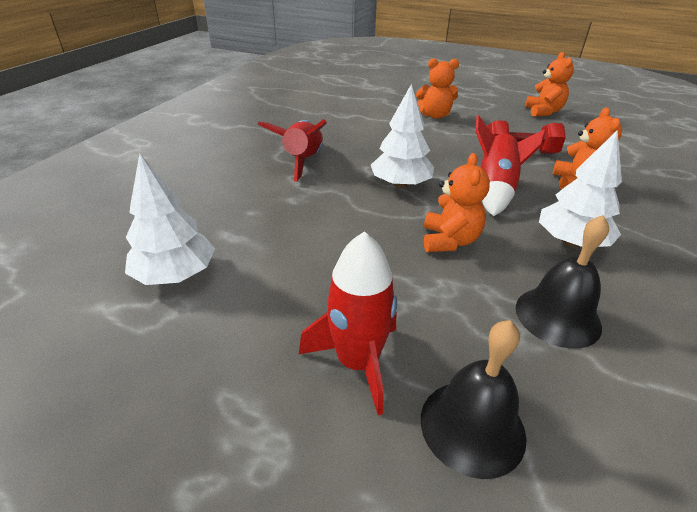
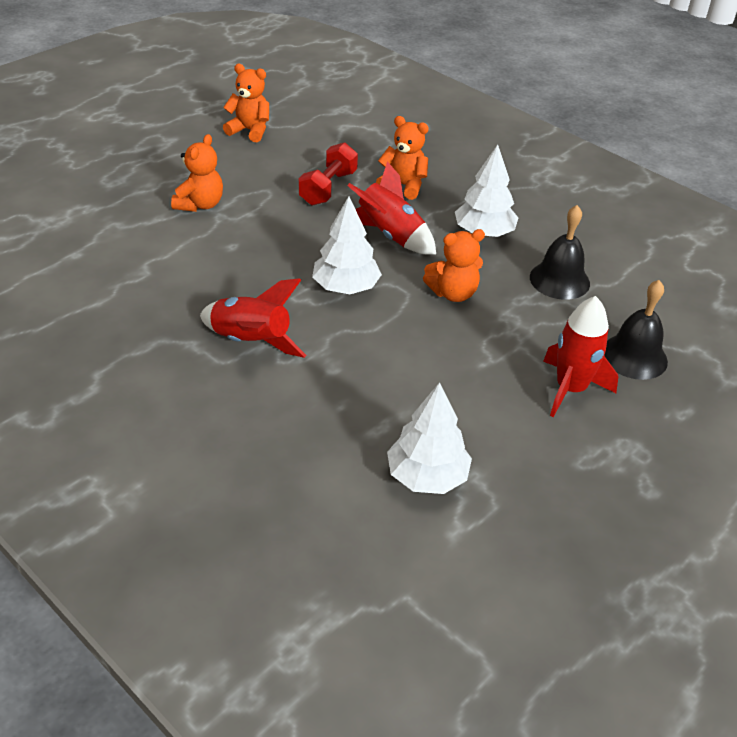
camera: 70 degrees left, 5 degrees up
(449, 241) = (453, 293): orange teddy bear -> orange teddy bear turned 135 degrees clockwise

